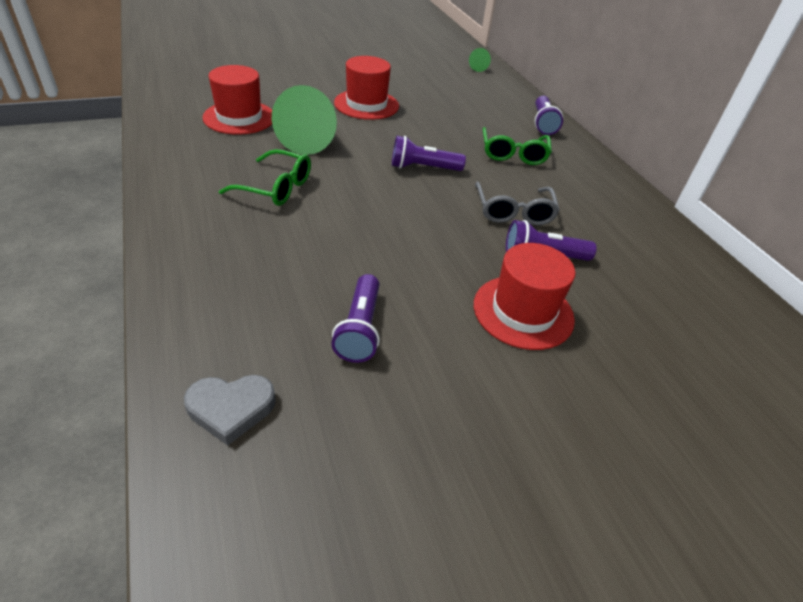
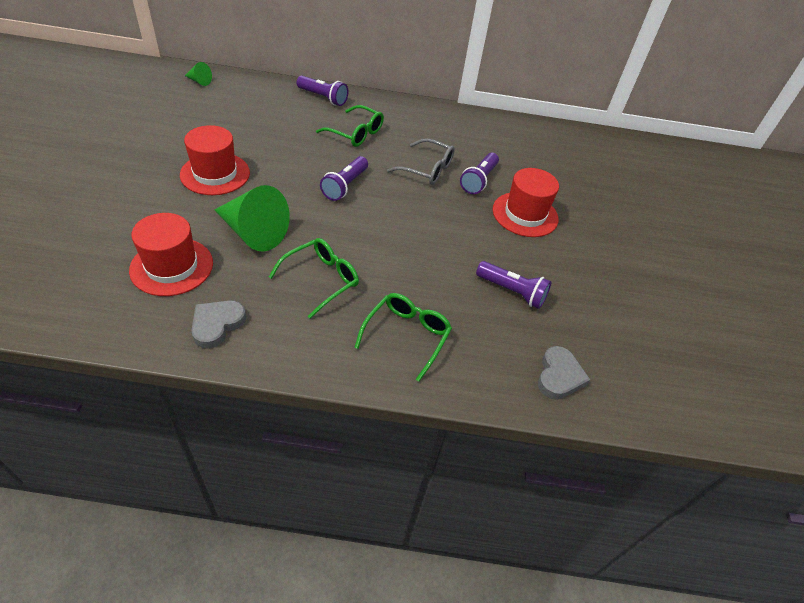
camera: 65 degrees left, 5 degrees up
(186, 153) = (217, 325): none -> grey heart
(231, 258) = (407, 335): none -> green glasses

